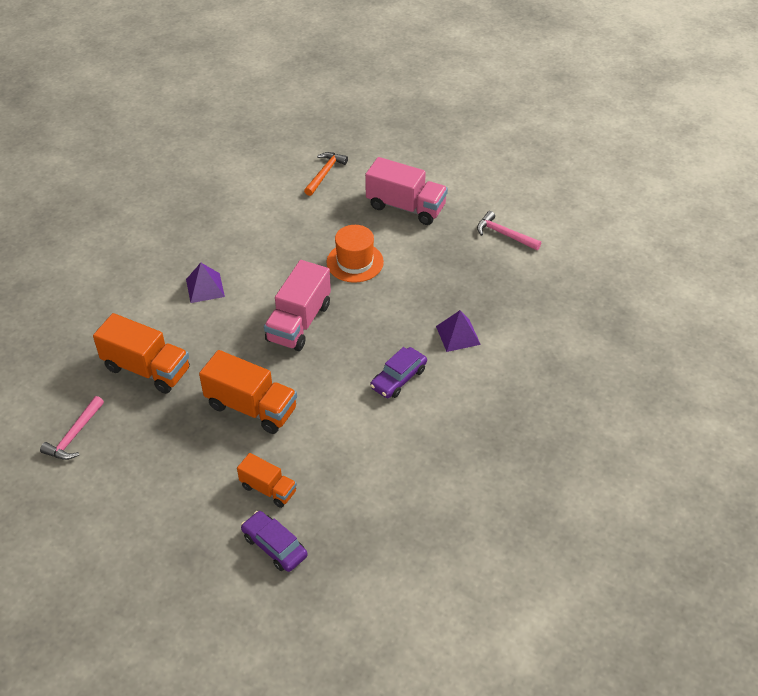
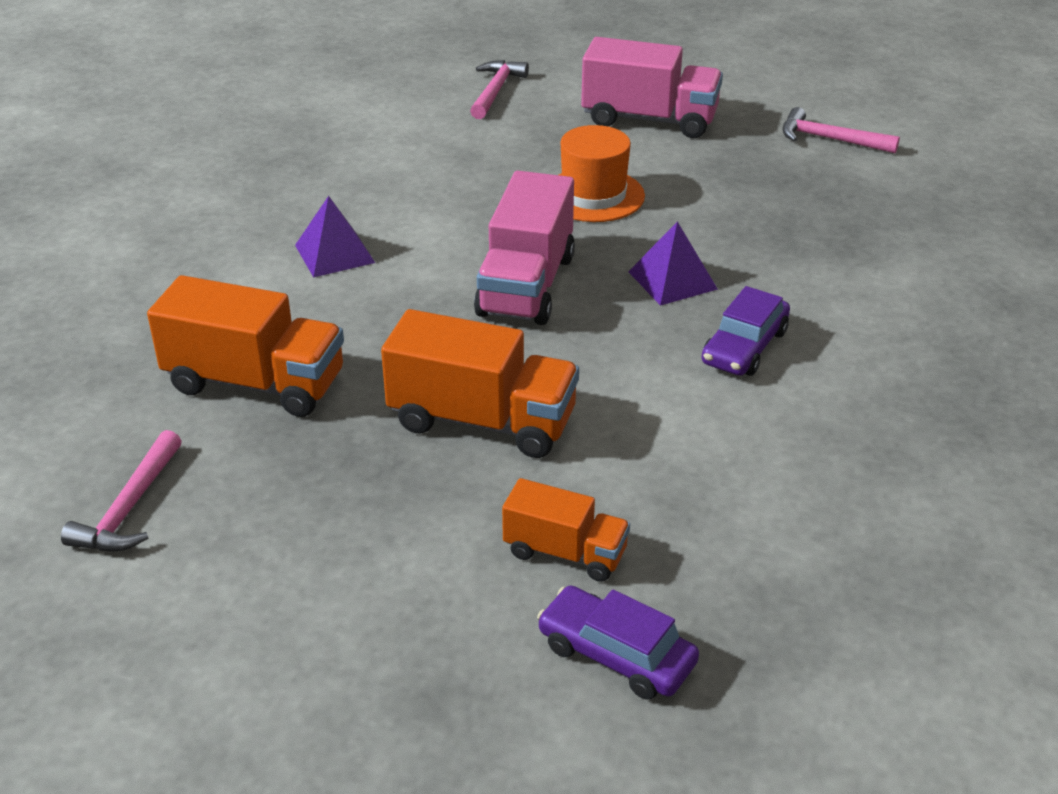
camera: 10 degrees left, 10 degrees down
(325, 173) = (496, 91): orange hammer -> pink hammer
(458, 335) = (820, 275): purple pyramid -> purple pyramid (672, 280)

